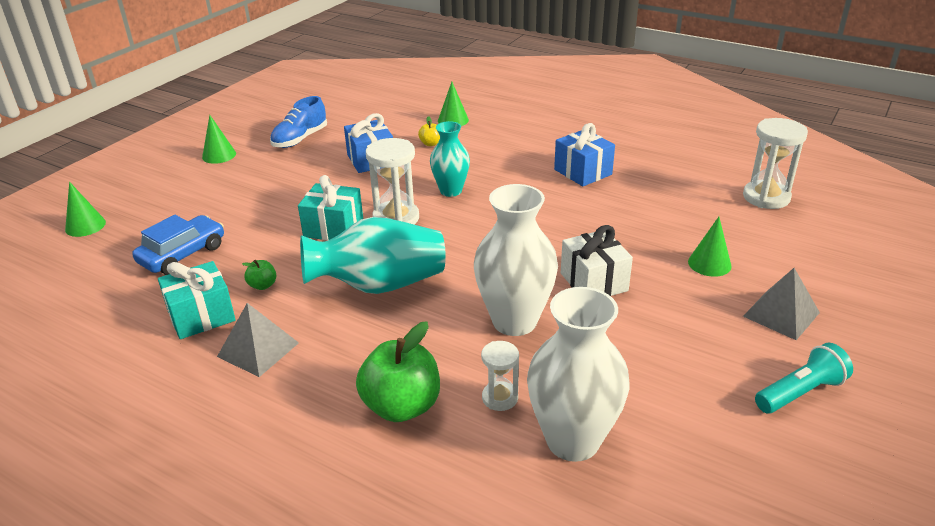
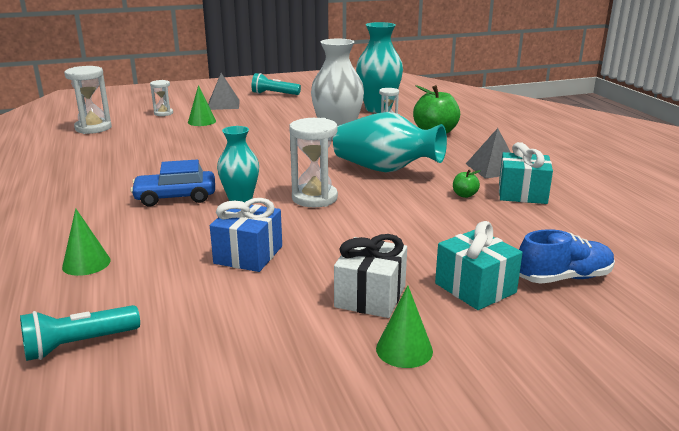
camera: 140 degrees left, 10 degrees down
(85, 226) = (627, 311): green cone -> none
(183, 254) = (519, 238): blue car -> blue car (175, 197)
(300, 139) = (274, 324): blue shoe -> blue shoe (563, 278)
(333, 228) = (371, 210): turquoise gift -> turquoise gift (475, 288)
(378, 101) = (78, 344): none -> turquoise flashlight
(430, 143) = (165, 246): yellow apple -> none
(572, 440) = (378, 109): white vase -> turquoise vase
(583, 172) = (130, 174): blue gift -> none
(594, 282) = (269, 134): white gift -> white gift (370, 296)
(784, 255) = (163, 113): none -> white hourglass

